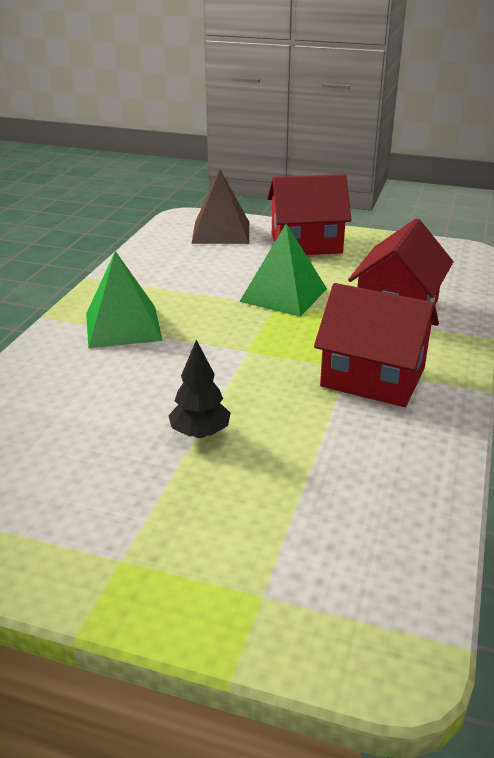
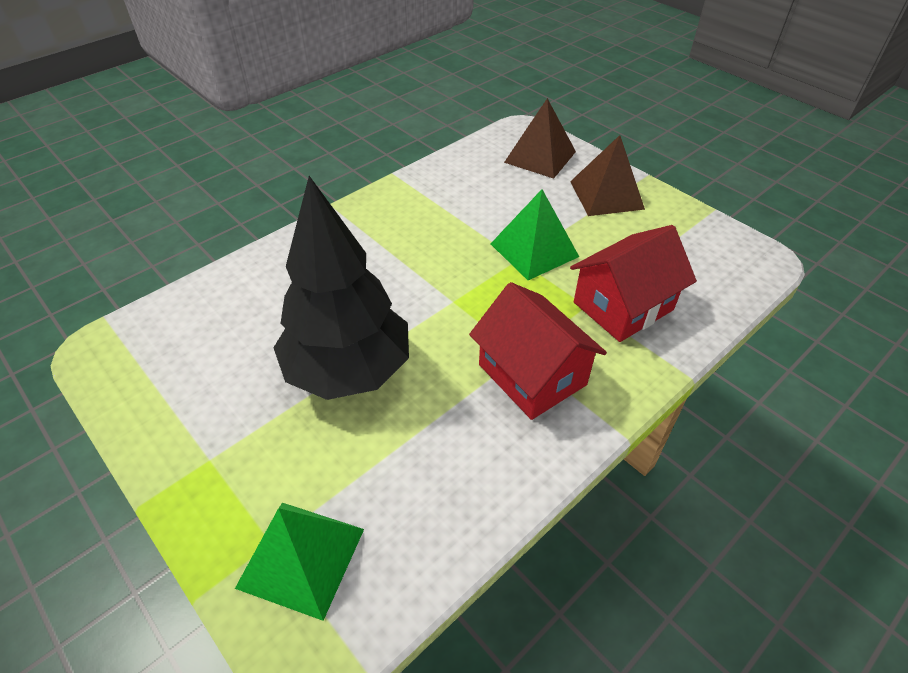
camera: 30 degrees right, 15 degrees up
(123, 326) = (378, 237): green pyramid -> green pyramid (301, 558)
(200, 433) = (348, 370): black tree -> black tree, size x2.43
(306, 243) = (606, 195): red house -> brown pyramid

